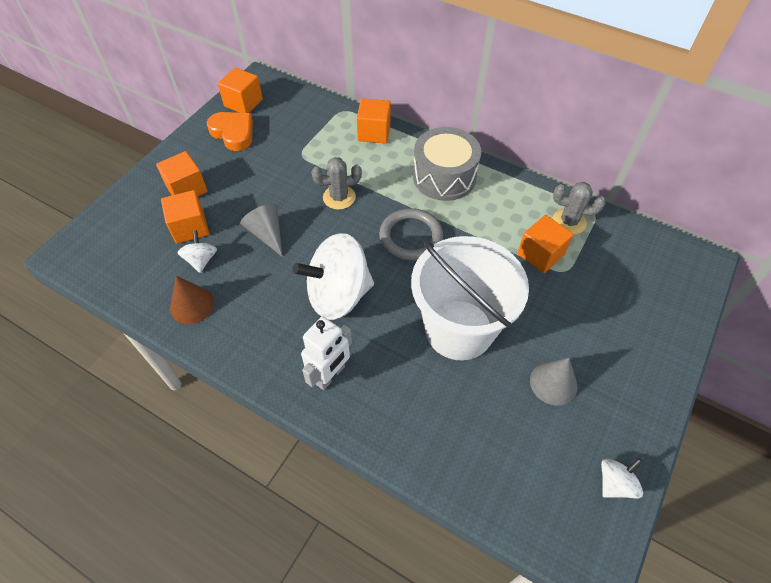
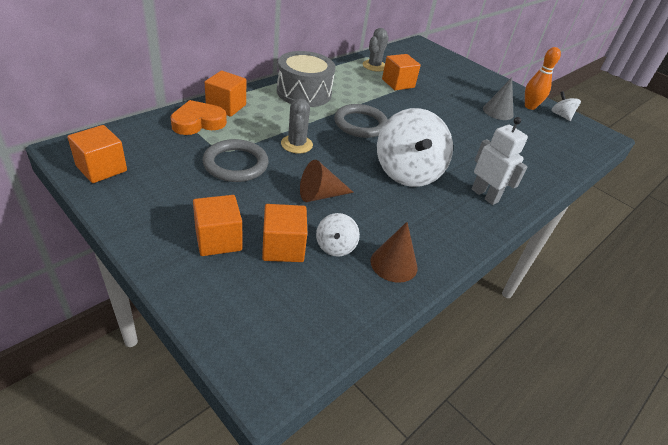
camera: 80 degrees left, 15 degrees down
(201, 260) = (335, 246): white spinning top -> white spinning top turned 90 degrees counterclockwise
(233, 133) = (149, 186): orange heart -> orange heart (198, 122)
(267, 234) = (320, 195): grey cone -> brown cone
(285, 168) = (235, 164): none -> grey ring
(459, 329) = (452, 130): white bucket -> none
(608, 431) = (530, 106): none -> orange bowling pin

